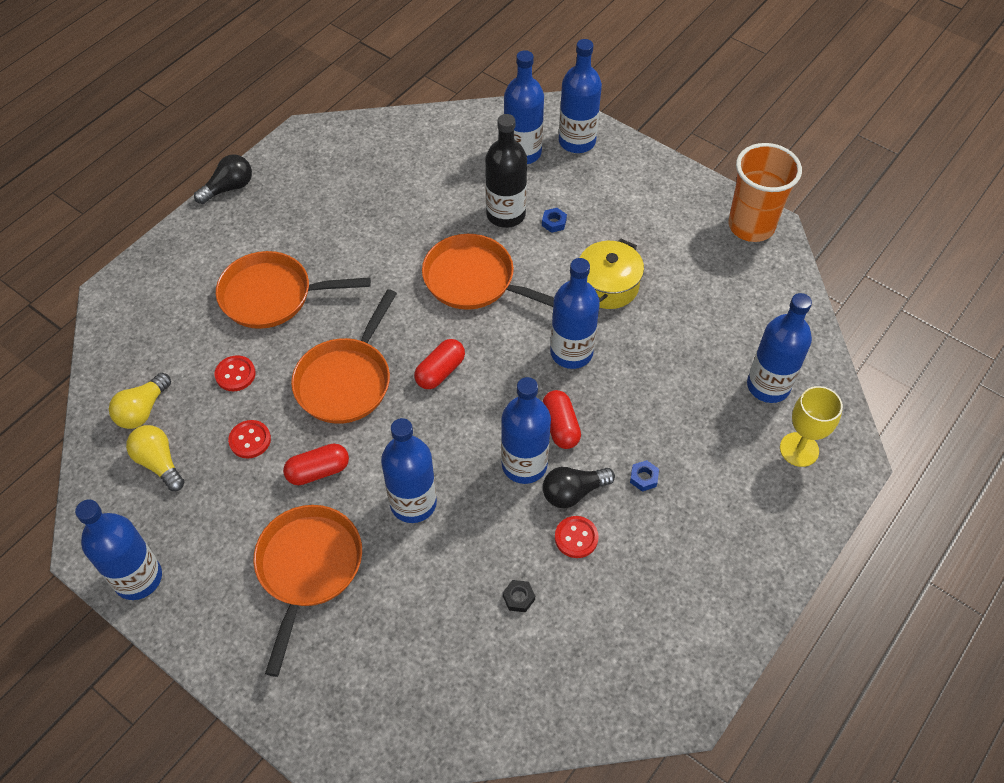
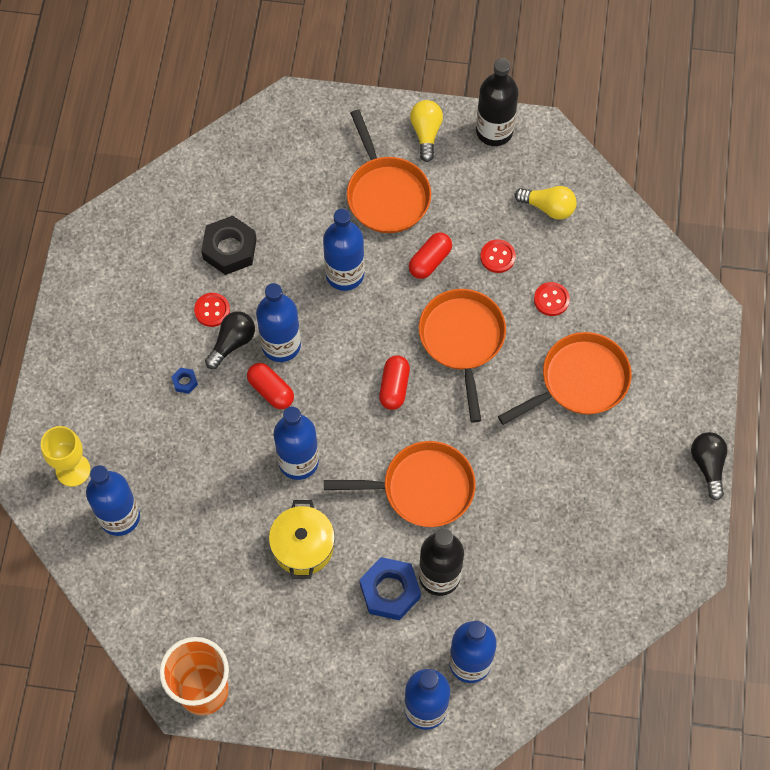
camera: 150 degrees right, 10 degrees up
(138, 578) = (494, 131): blue bottle -> black bottle
(143, 410) = (595, 237): yellow light bulb -> yellow light bulb (426, 133)
(229, 188) = (708, 466): black light bulb -> black light bulb turned 150 degrees clockwise
(518, 598) = (230, 249): black nut -> black nut, size x2.24
(554, 222) = (390, 591): blue nut -> blue nut, size x2.24

